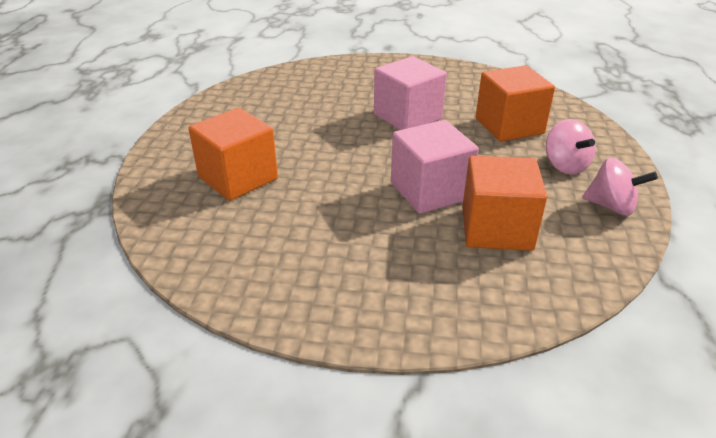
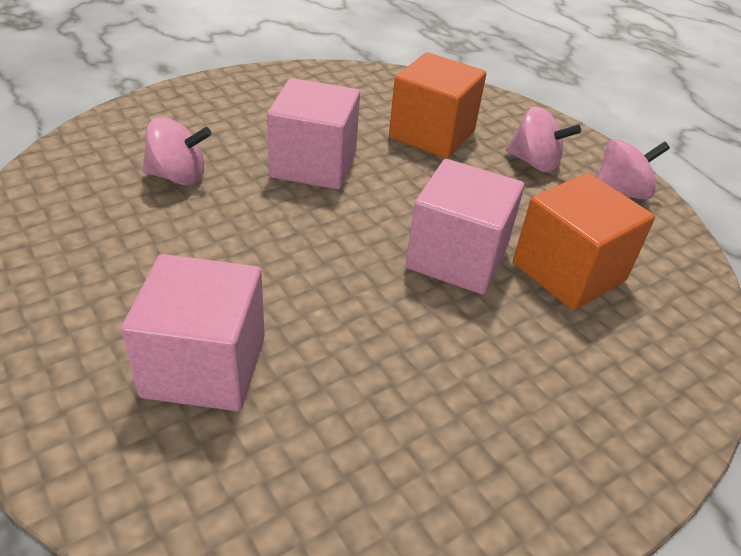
camera: 45 degrees left, 5 degrees up
(238, 178) = (204, 366): orange cube -> pink cube
(327, 98) = (178, 176): none -> pink spinning top

